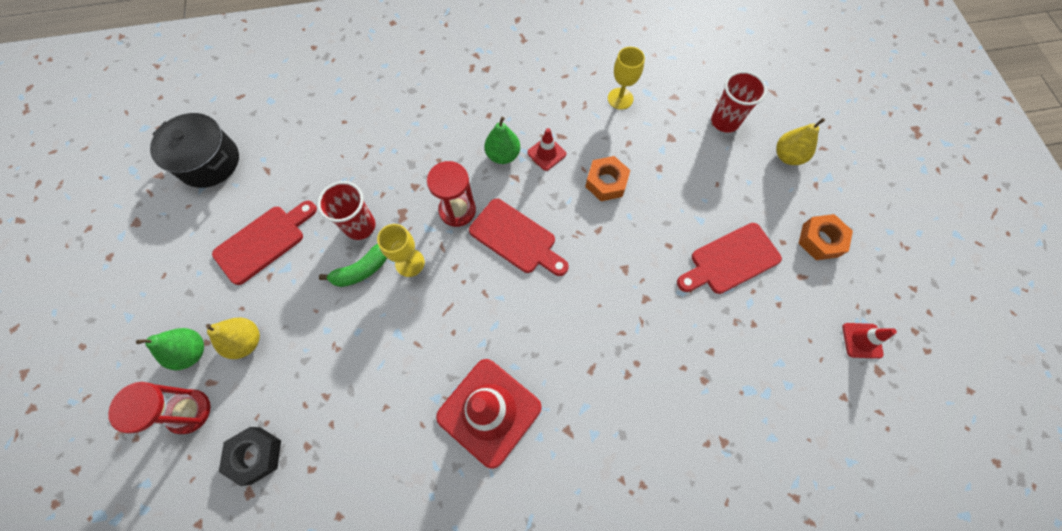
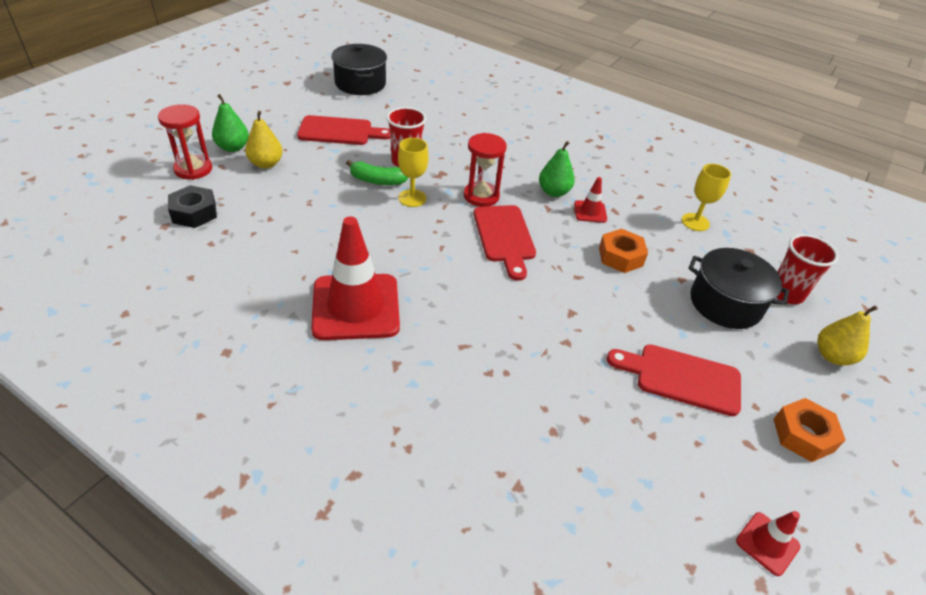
camera: 40 degrees right, 25 degrees down
(700, 166) = (725, 303): none -> black pot

